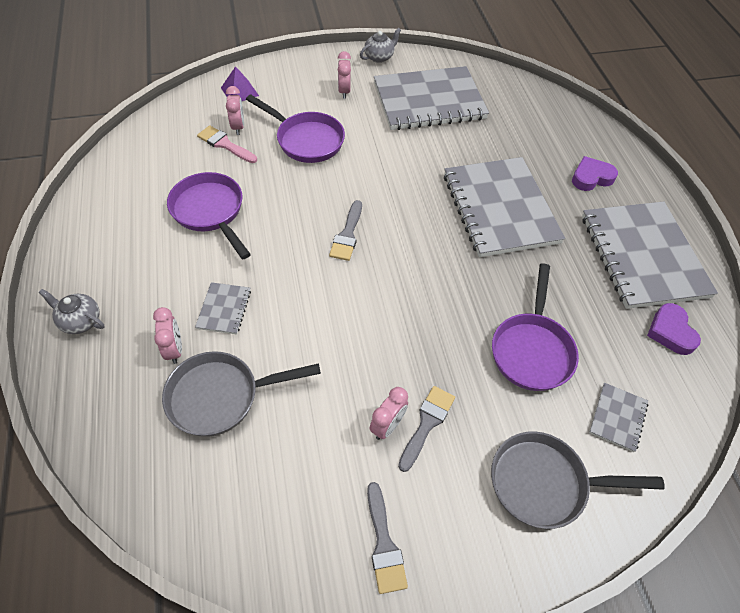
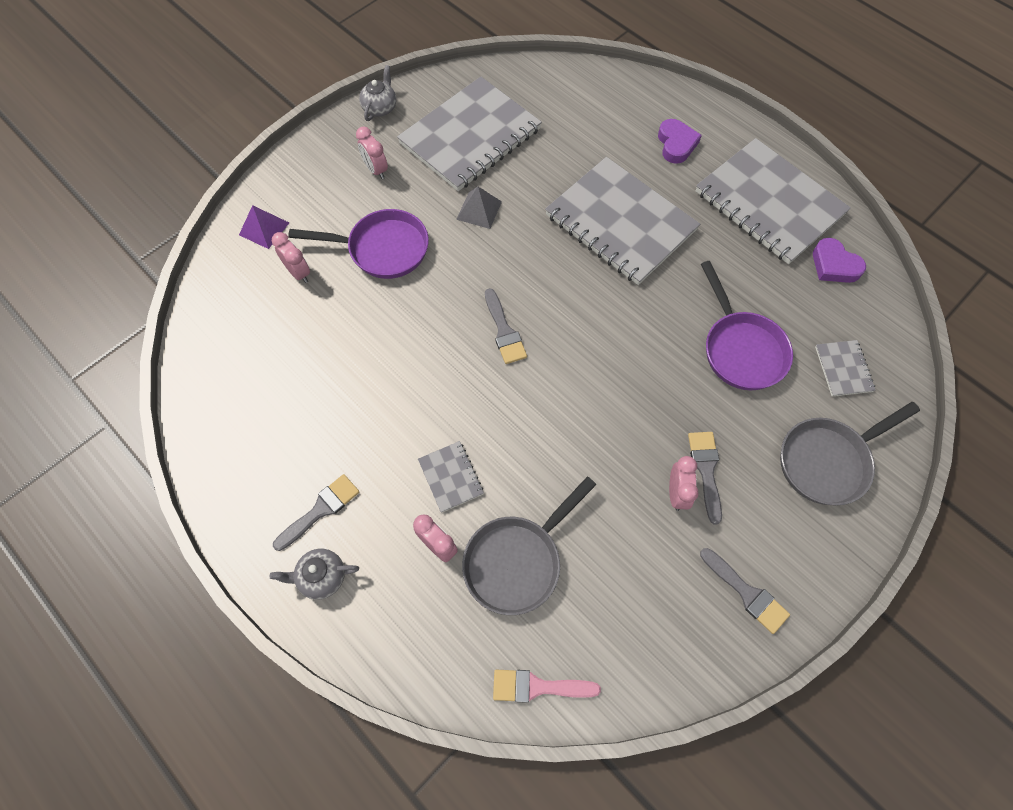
camera: 30 degrees left, 10 degrees up
(119, 278) = (320, 510): none -> grey brush
(210, 212) = (351, 385): purple pan -> none
(225, 144) = (301, 301): pink brush -> pink brush (538, 687)
(396, 149) = (479, 210): none -> grey pyramid
(591, 177) = (676, 144): purple heart -> purple heart turned 135 degrees clockwise

